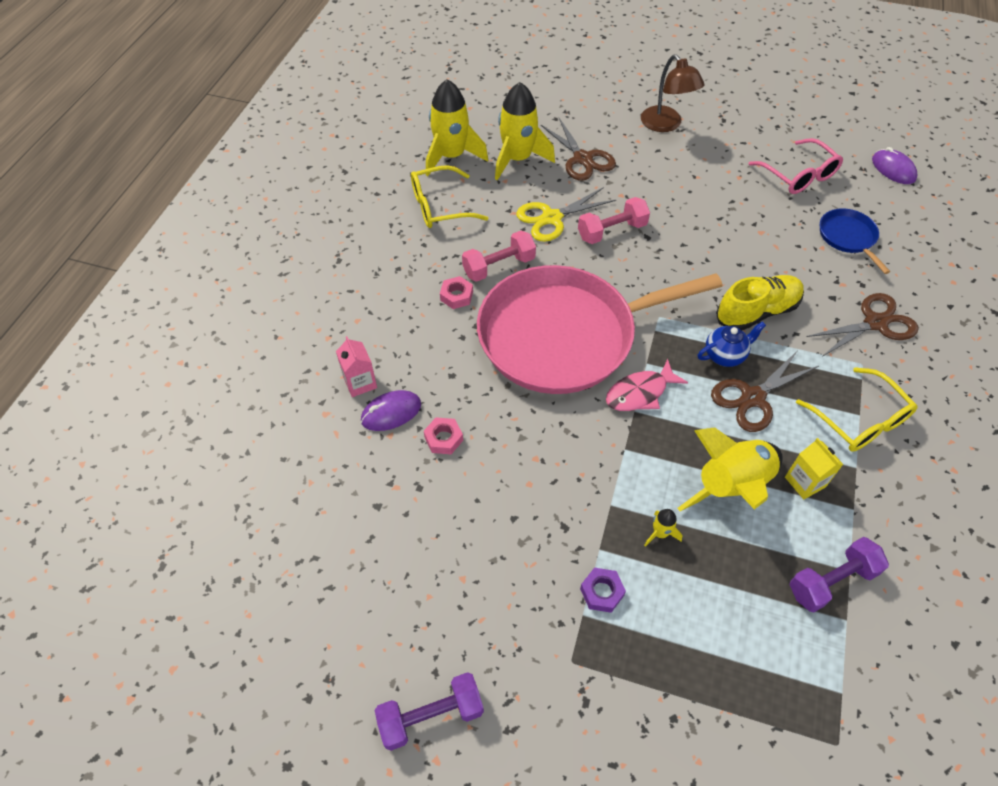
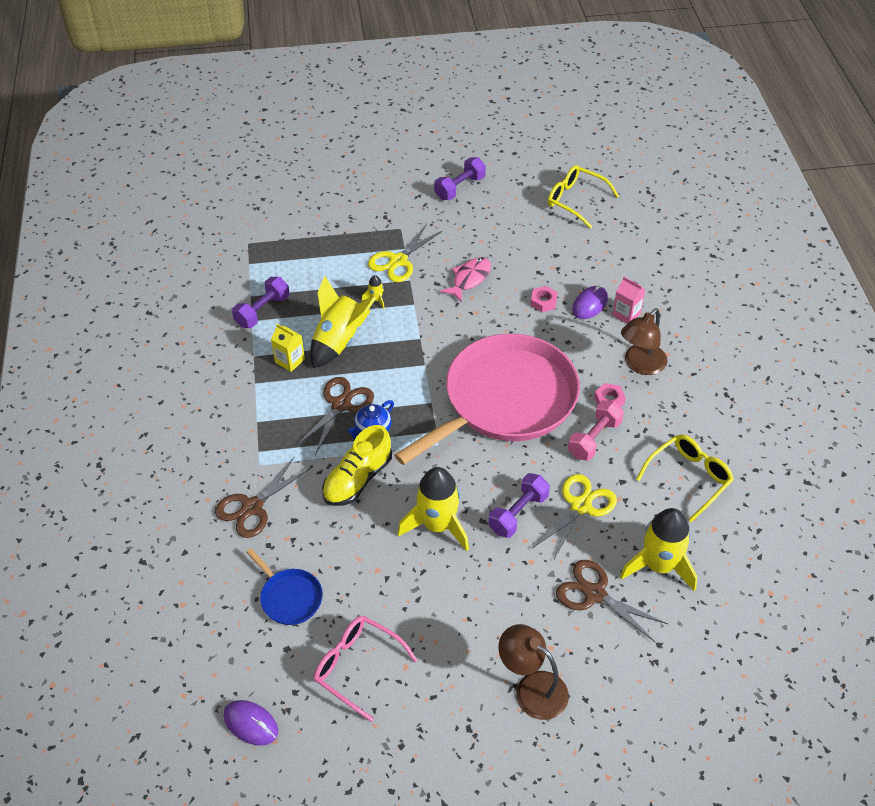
camera: 155 degrees right, 5 degrees down
(395, 319) = (640, 365): none -> brown lamp
(451, 156) = (725, 542): yellow rocket -> yellow rocket (438, 525)
(602, 592) = (398, 261): purple nut -> yellow scissors
(612, 231) = (518, 513): pink dumbbell -> purple dumbbell
(640, 393) = (426, 378): pink fish -> pink fish (469, 279)
(859, 420) = (256, 417): yellow glasses -> yellow glasses (575, 200)

